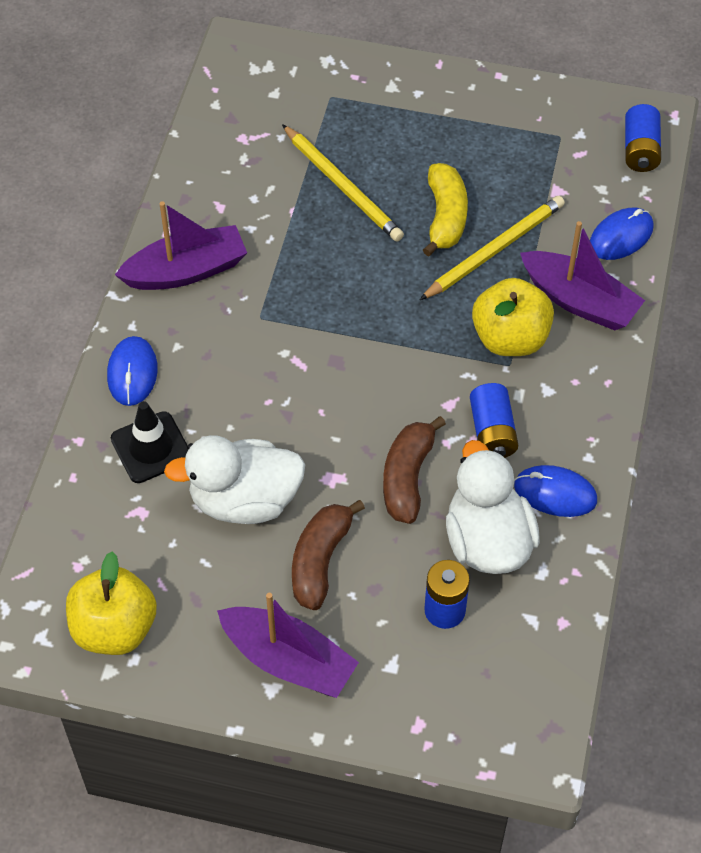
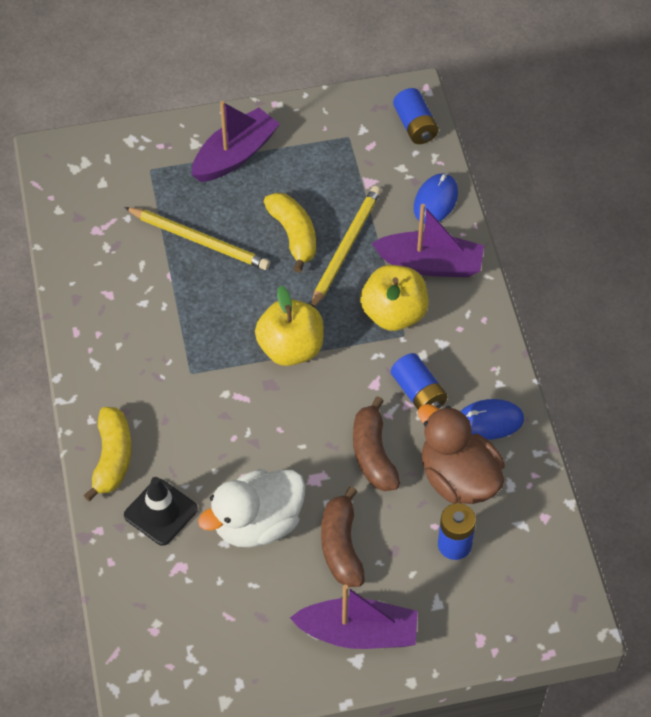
camera: 25 degrees left, 0 degrees up
(114, 628) = (210, 666): yellow apple -> yellow apple (290, 348)
(132, 373) = (112, 458): blue mouse -> yellow banana
(186, 271) = (110, 358): purple boat -> purple boat (235, 155)
(487, 541) = (458, 478): white duck -> brown duck

